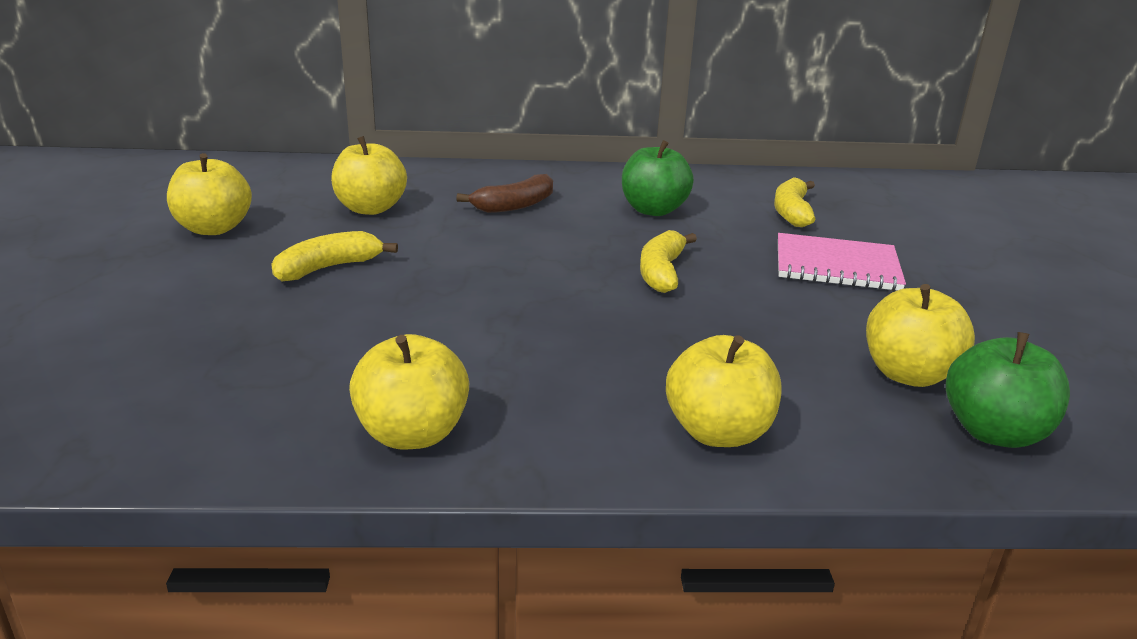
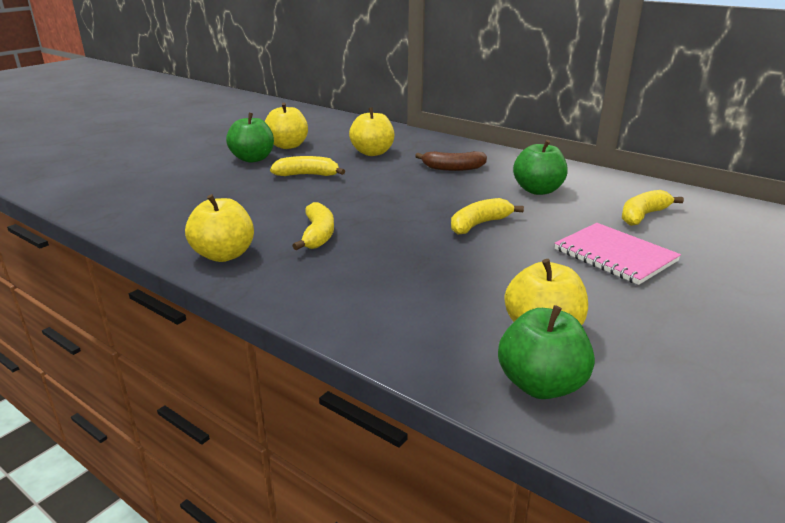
camera: 40 degrees right, 0 degrees up
(187, 265) = (253, 159): none -> green apple
(496, 353) = (318, 235): none -> yellow banana
(718, 432) = (362, 311): yellow apple -> none

